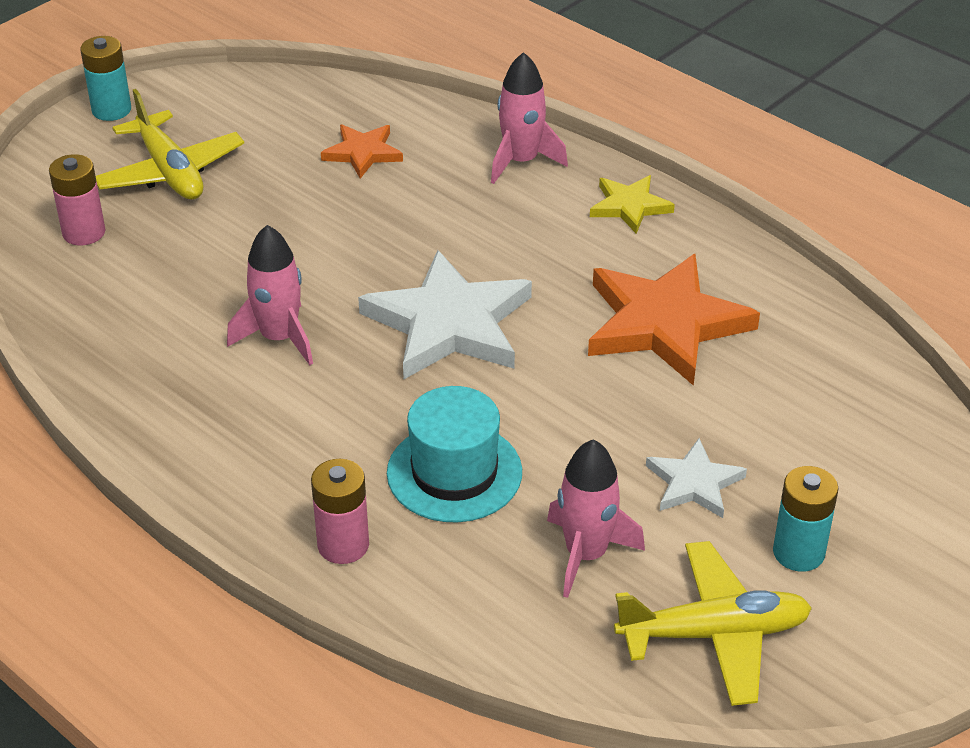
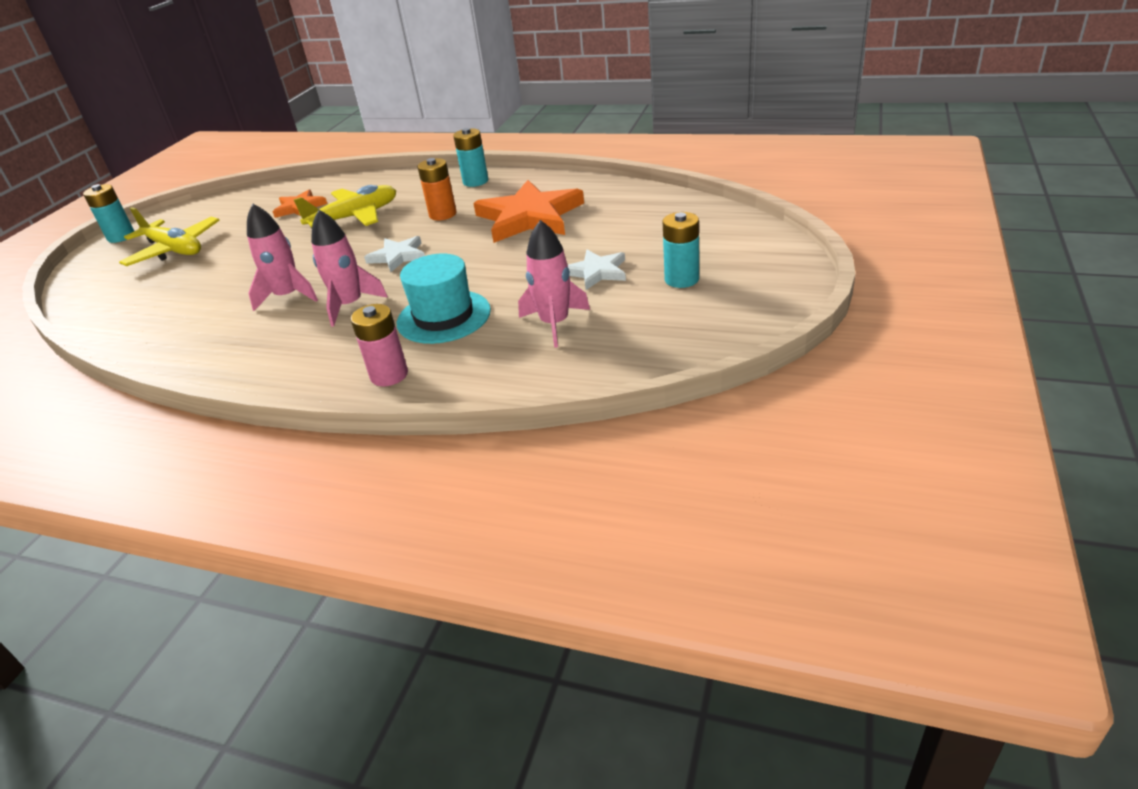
camera: 20 degrees left, 5 degrees down
(84, 232) = (124, 292): pink battery -> none
(449, 323) = (398, 256): white star -> white star, size x0.52
(521, 161) = (400, 183): pink rocket -> pink rocket (350, 305)
(548, 261) = (443, 214): none -> orange battery
(629, 206) = (475, 181): yellow star -> turquoise battery
(713, 634) = (661, 331): yellow plane -> yellow plane (354, 217)

